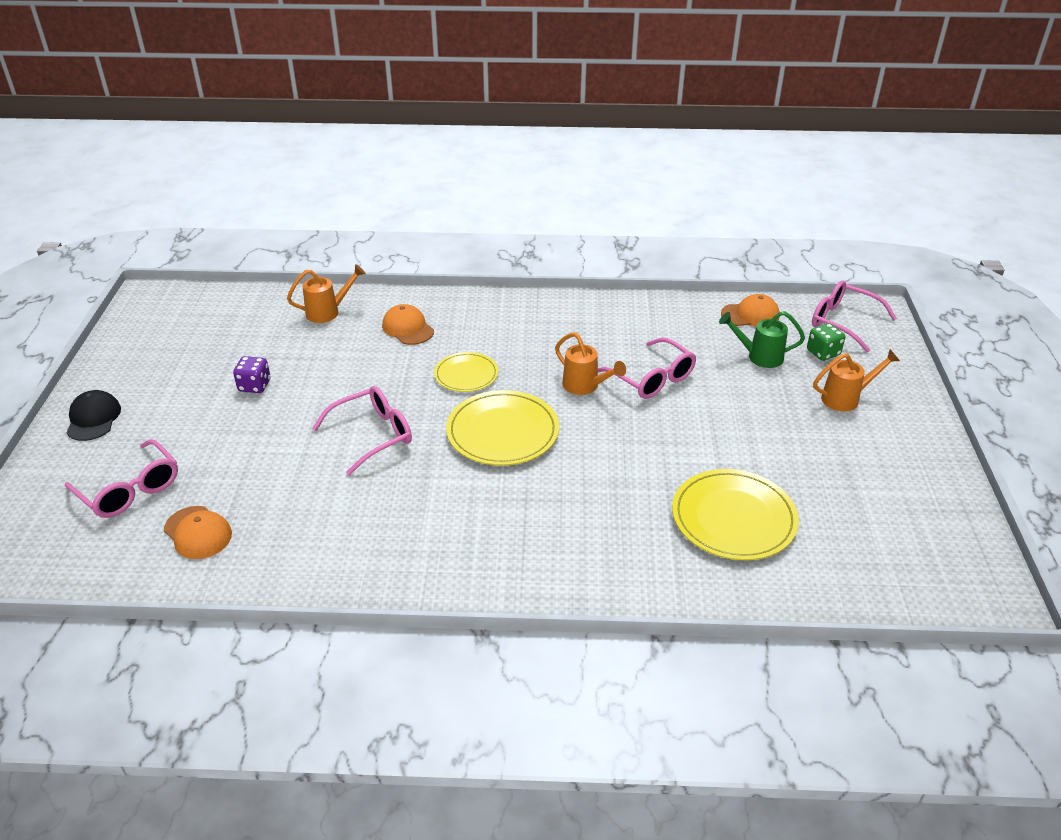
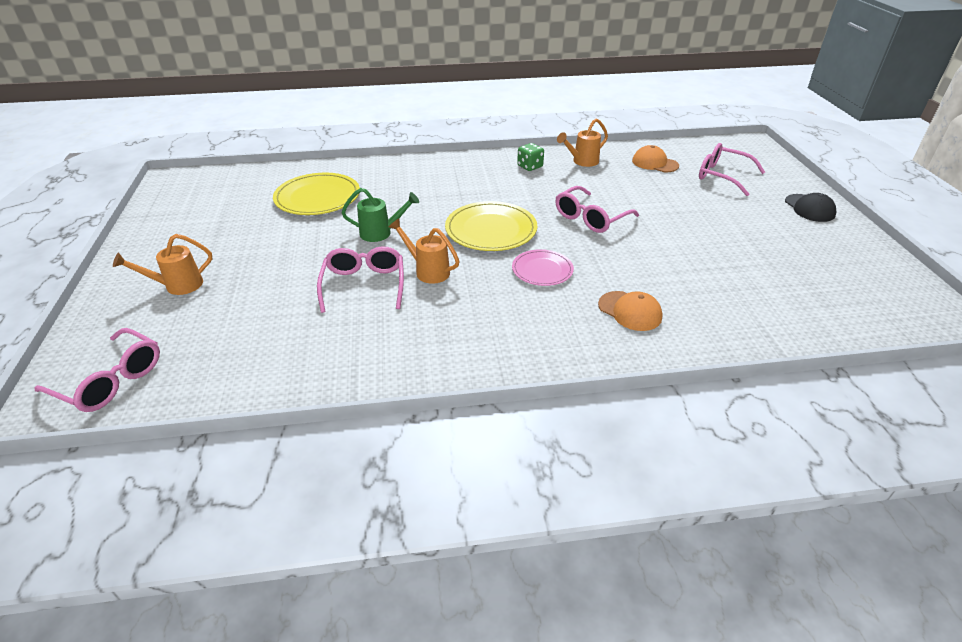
camera: 170 degrees right, 0 degrees up
(254, 386) = (719, 242): purple dice -> none
(328, 312) = (732, 321): orange watering can -> orange watering can (582, 162)
(466, 374) = (542, 270): yellow plate -> pink plate
(651, 378) = (364, 285): pink glasses -> pink glasses turned 45 degrees clockwise
(750, 315) = (228, 377): orange cap -> none
(759, 357) = (243, 320): green watering can -> green watering can (381, 233)
(823, 353) = (167, 333): green dice -> green dice (530, 166)

